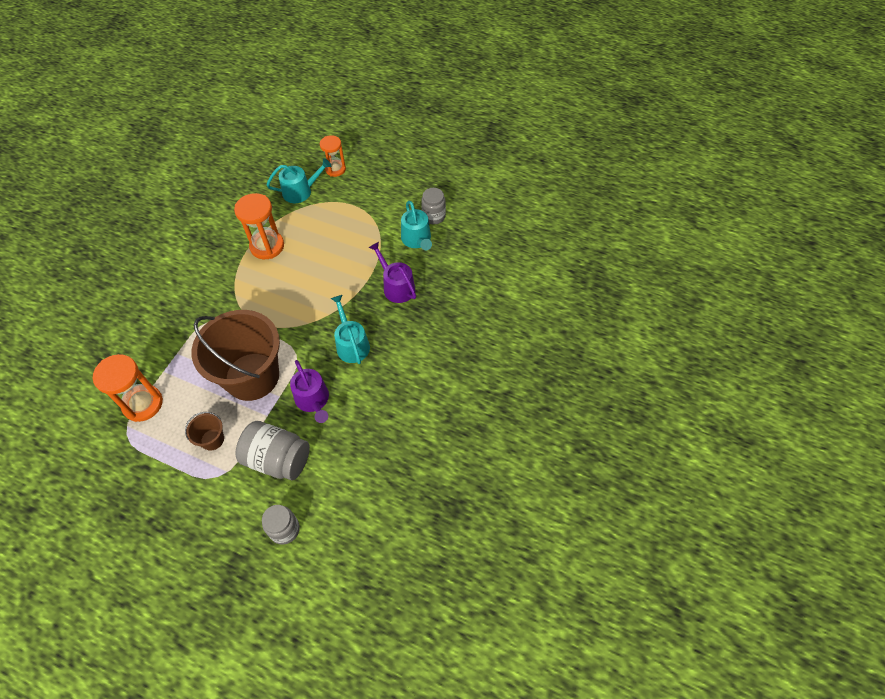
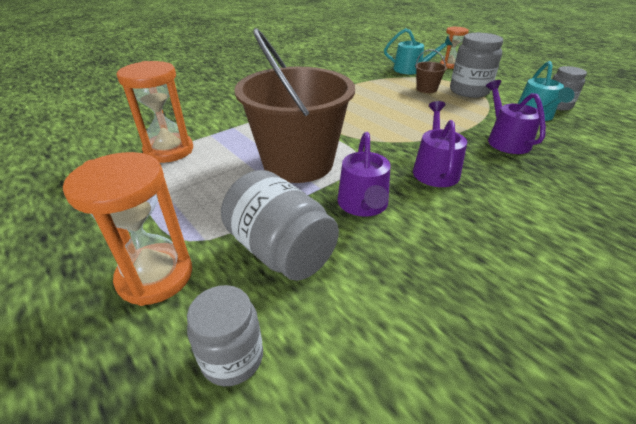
camera: 25 degrees right, 20 degrees down
(212, 439) = (213, 201): brown bucket -> brown bucket (426, 89)
(267, 246) = (365, 88): orange hourglass -> orange hourglass (155, 276)
(351, 344) = (435, 170): turquoise watering can -> purple watering can
(360, 217) = (469, 91): none -> grey jar

